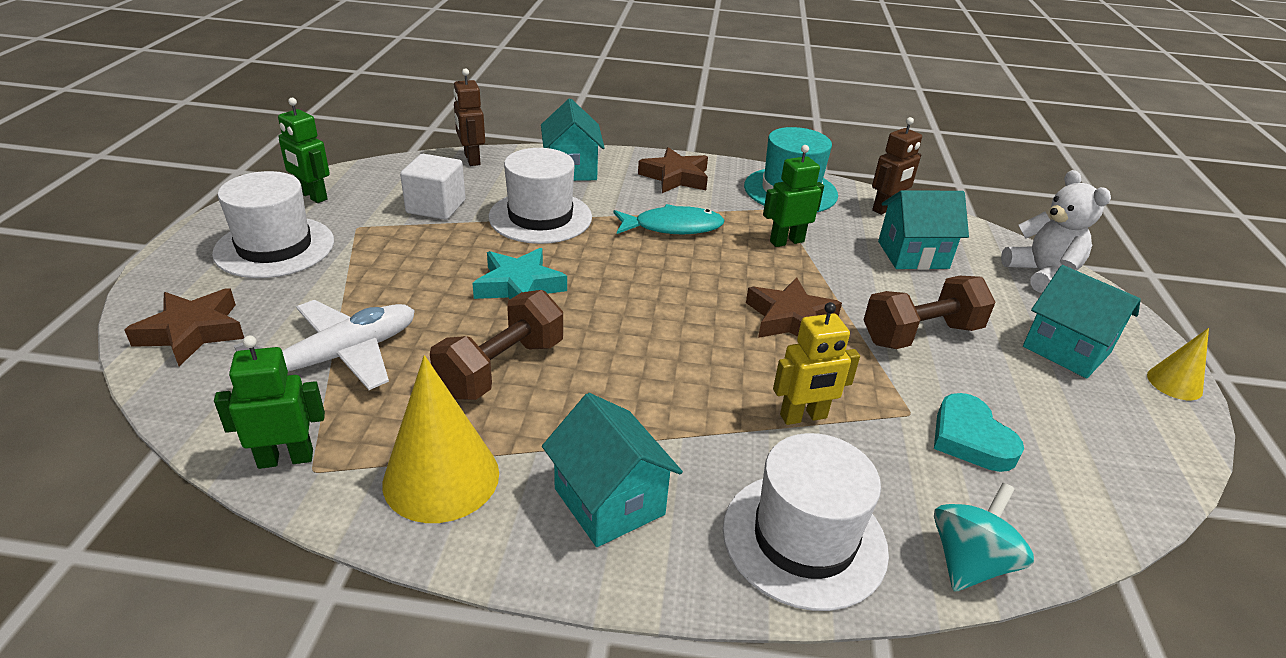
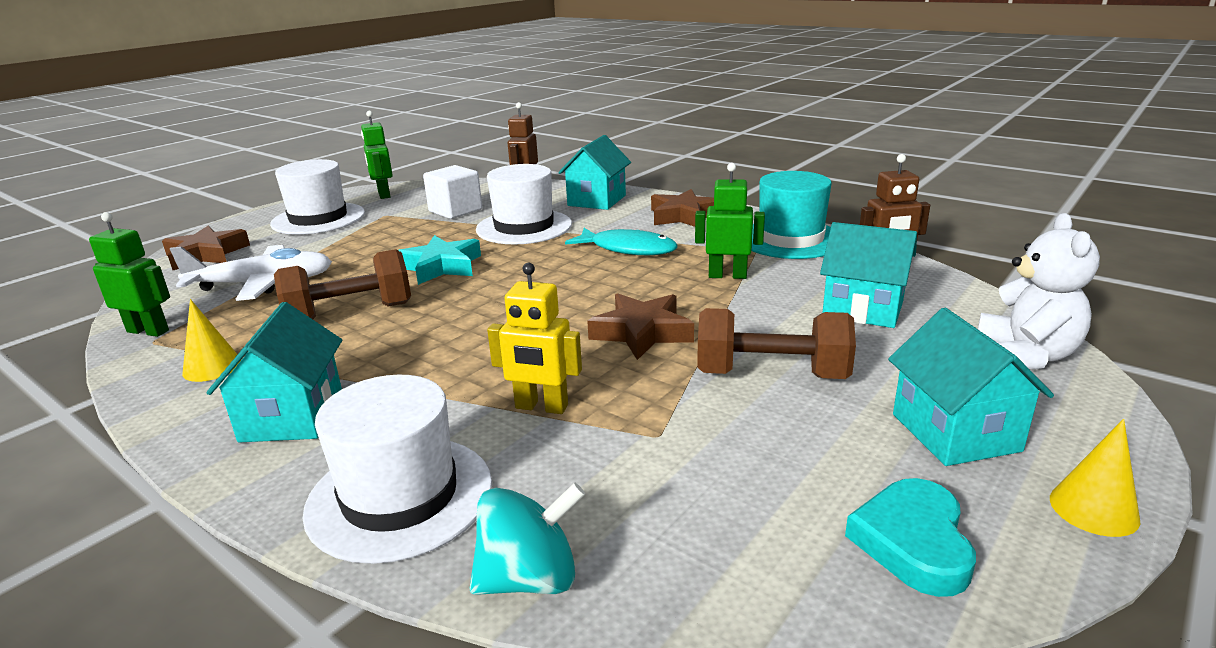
camera: 35 degrees right, 10 degrees down
(441, 477) = (212, 367): yellow cone -> yellow cone, size x0.55
(970, 438) = (696, 475): turquoise heart -> turquoise heart (913, 542)

